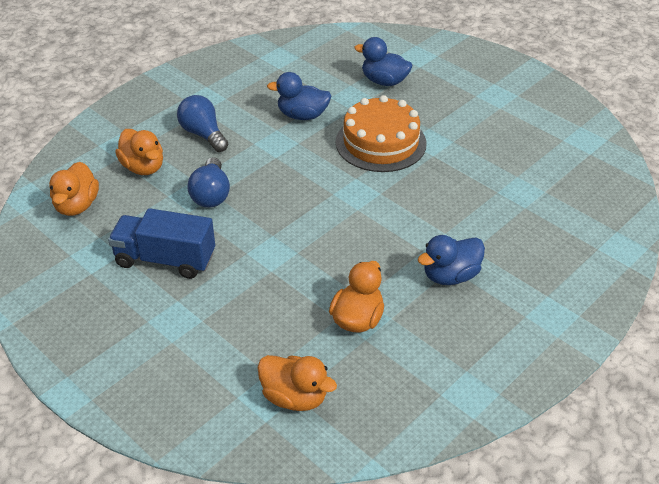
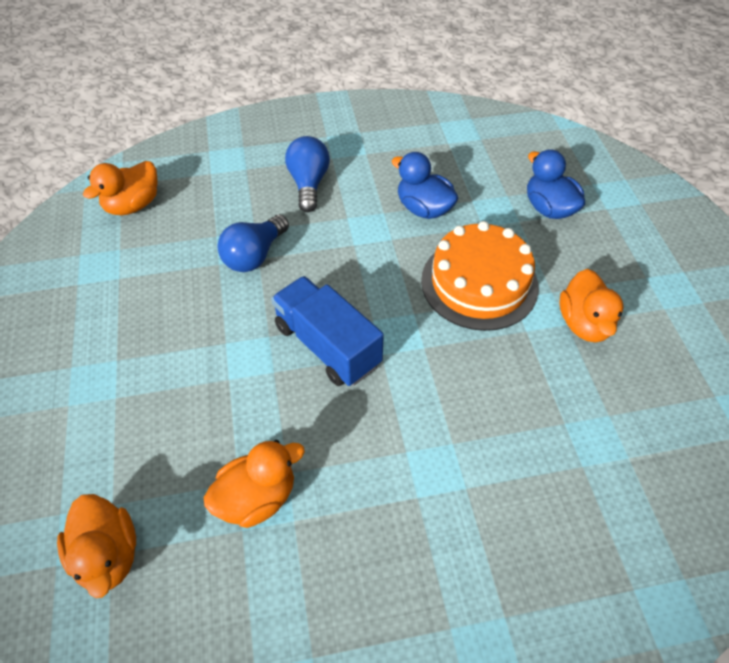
camera: 35 degrees right, 10 degrees up
(143, 167) = (223, 193): orange duck -> orange duck (584, 323)
(165, 259) = (148, 306): blue truck -> blue truck (327, 345)
(450, 276) = (408, 507): blue duck -> none

